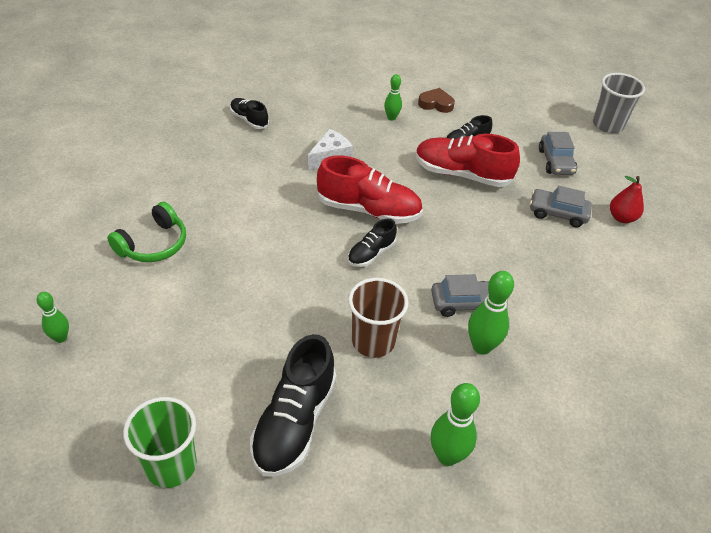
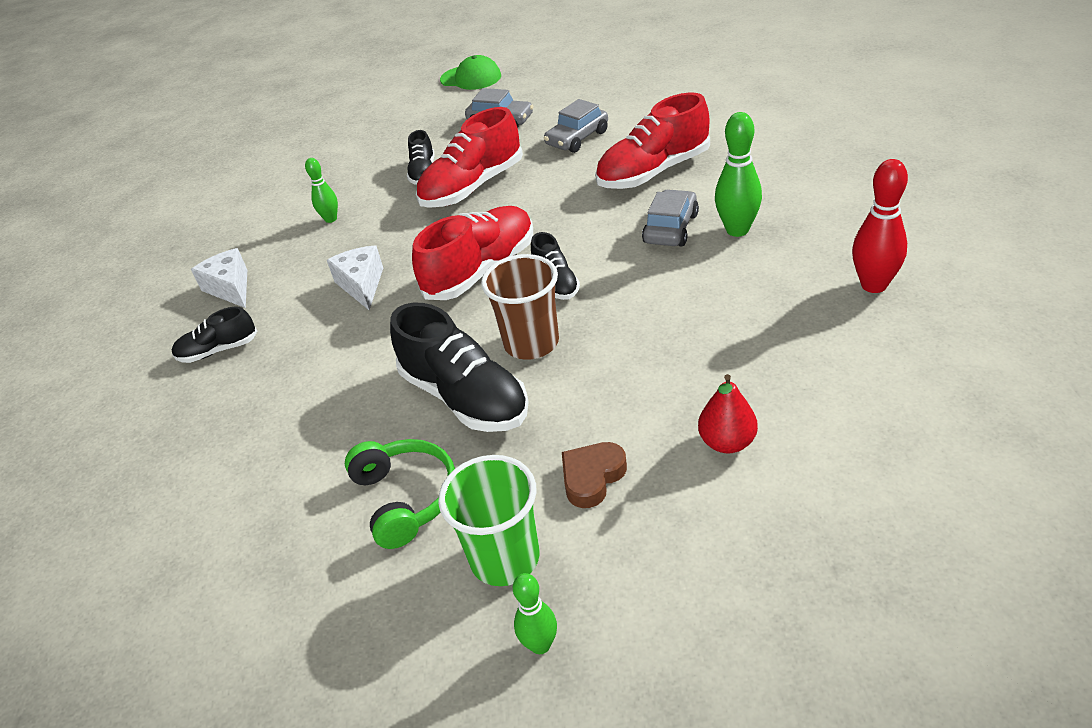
camera: 55 degrees left, 5 degrees down
(171, 465) = (826, 530): green cup -> green cup (505, 558)
(294, 422) = (792, 397): black shoe -> black shoe (465, 397)
(305, 101) = (230, 288): none -> white cheese
(373, 341) = (695, 308): brown cup -> brown cup (531, 343)
(436, 104) = (337, 180): brown heart -> brown heart (592, 477)
(447, 456) = (873, 285): green bowling pin -> red bowling pin
(535, 273) = (653, 172): none -> red shoe
(607, 125) = (471, 78): grey cup -> green cap
(621, 218) = (608, 103): red pear -> red pear (727, 442)

